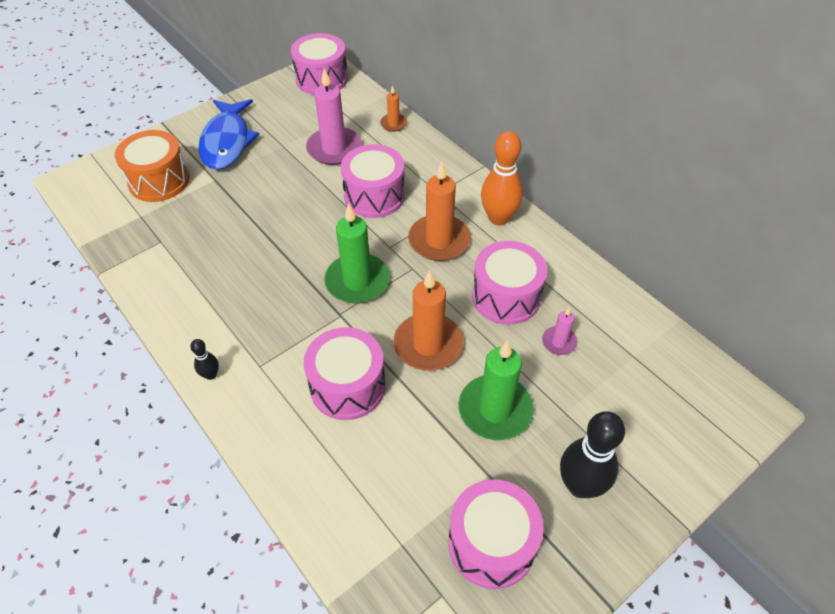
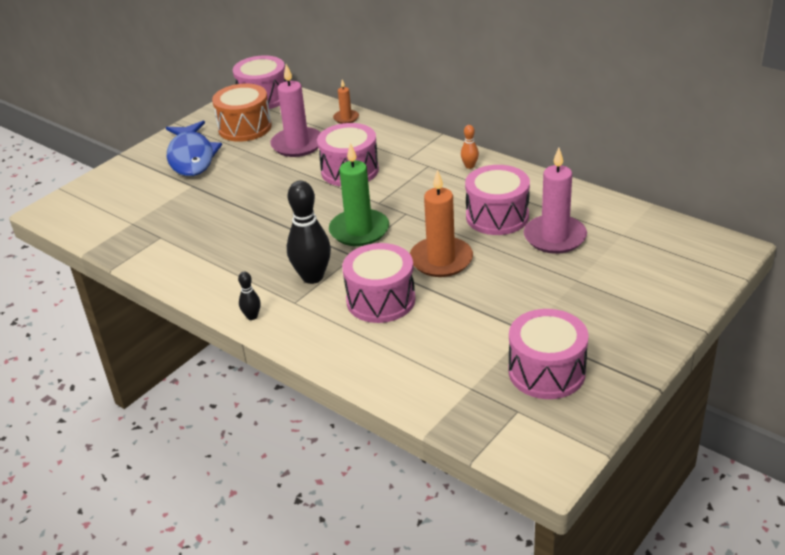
camera: 10 degrees left, 15 degrees down
(159, 180) = (138, 195): orange drum -> orange drum (245, 127)
(439, 240) = (422, 190): orange candle -> none
(495, 410) = (516, 290): green candle -> none
(498, 218) = (469, 166): orange bowling pin -> orange bowling pin, size x0.48
(559, 342) = (555, 237): pink candle -> pink candle, size x1.97
(580, 485) = (607, 322): black bowling pin -> black bowling pin (312, 277)

